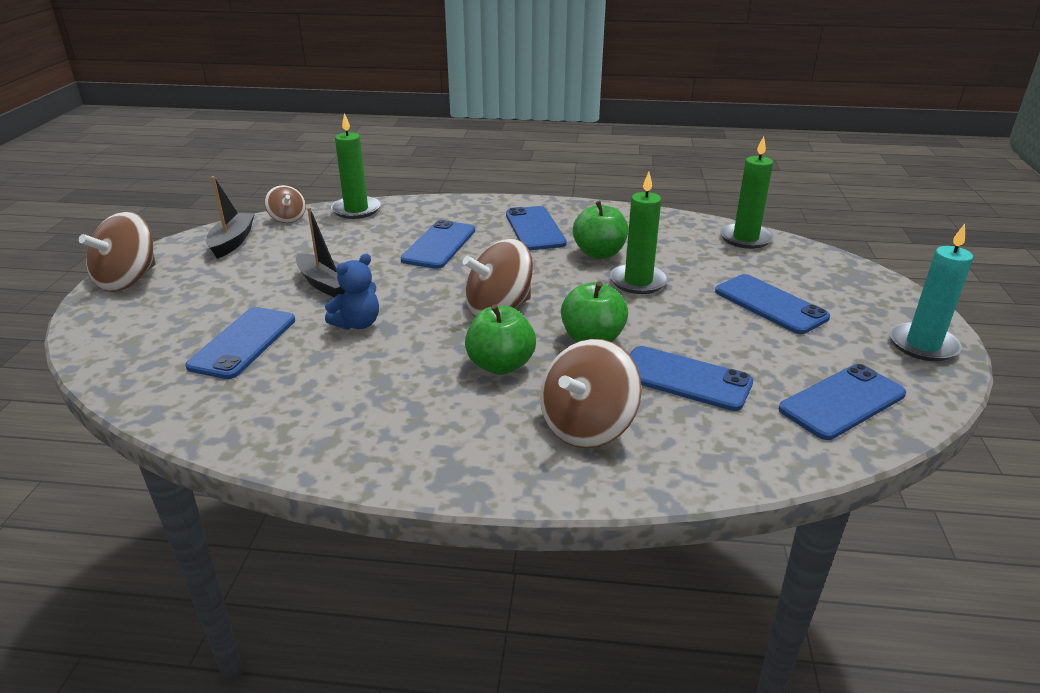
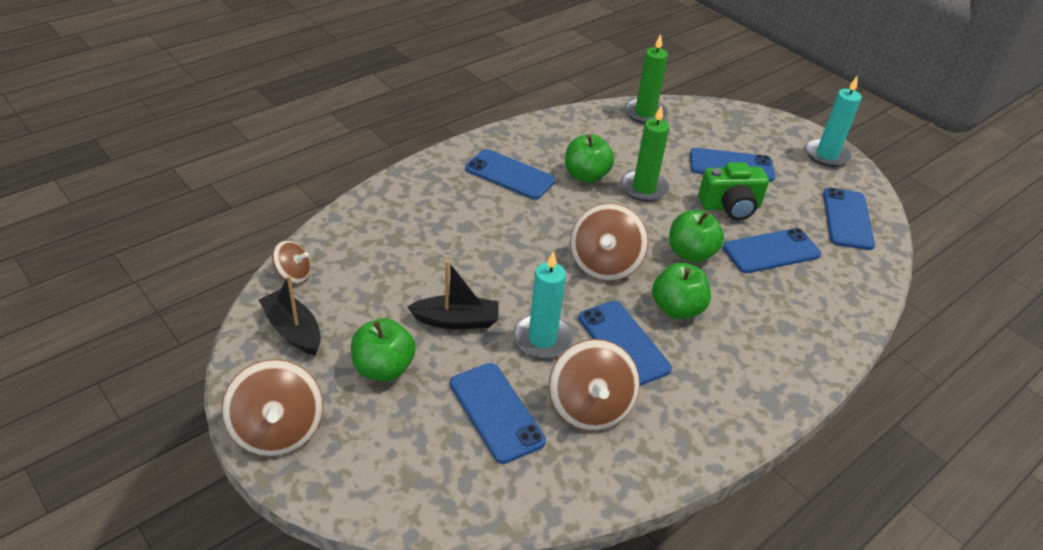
camera: 50 degrees left, 10 degrees up
(235, 284) = (383, 368): none -> green apple
(356, 210) = (338, 231): green candle -> none
(357, 324) = (542, 339): blue teddy bear -> turquoise candle
(439, 245) = (470, 230): blue phone -> blue phone (623, 343)
(587, 426) = (779, 318): brown spinning top -> brown spinning top (589, 407)
(705, 329) = (730, 207): none -> green camera

